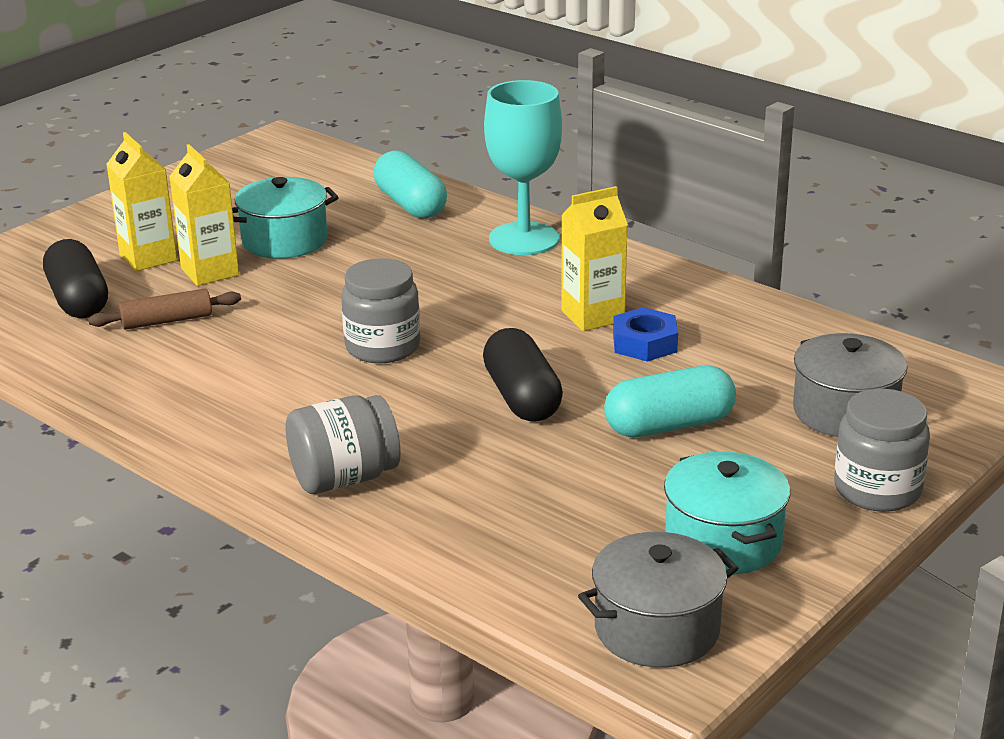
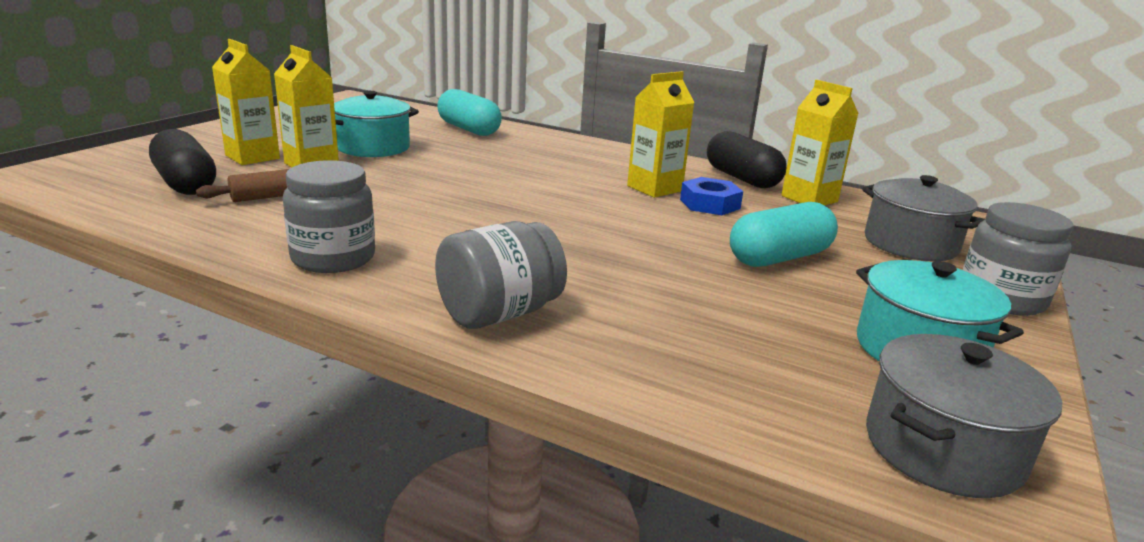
camera: 15 degrees left, 5 degrees down
(382, 347) = (488, 210): grey jar -> grey jar (333, 258)
(522, 398) = (635, 242): black capsule -> black capsule (741, 178)
(524, 239) = (568, 147): turquoise goblet -> none
(779, 337) = (809, 199): none -> yellow carton

